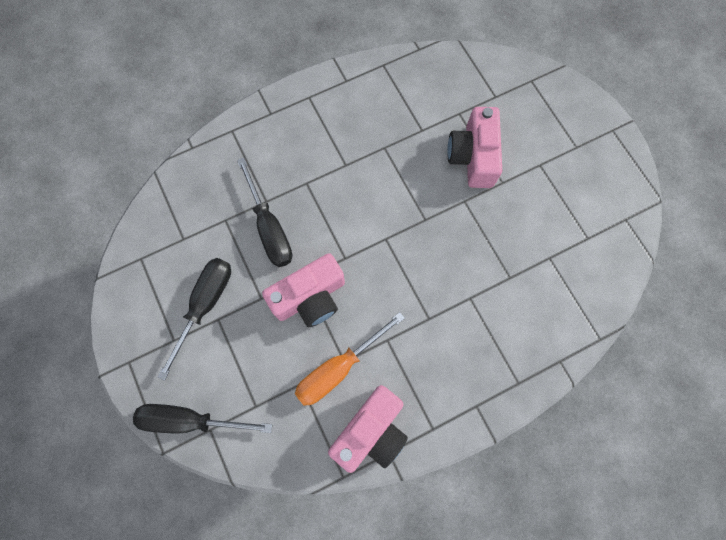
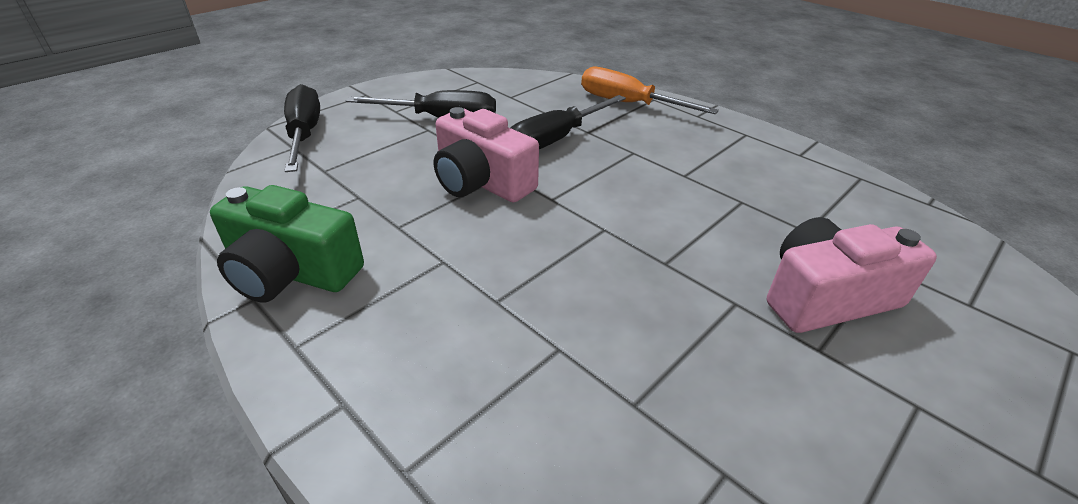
camera: 70 degrees right, 35 degrees down
(338, 368) = (386, 223): orange screwdriver -> orange screwdriver (628, 104)
(371, 431) = (291, 272): pink camera -> green camera

